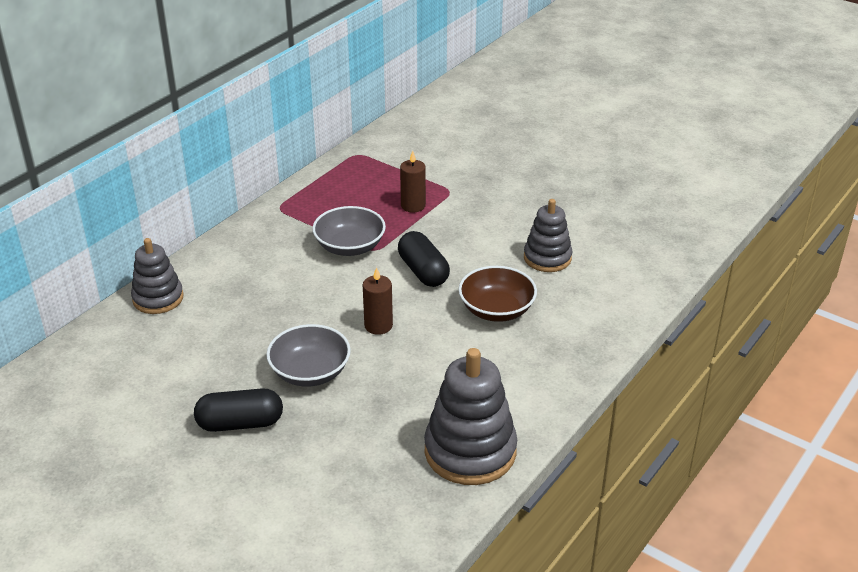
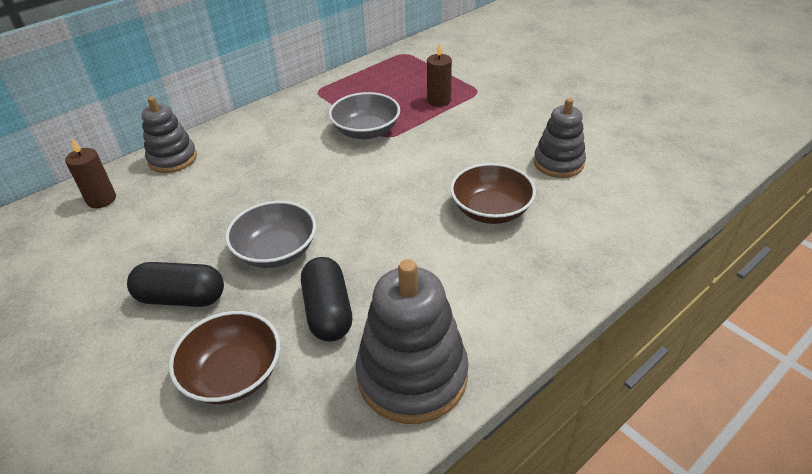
camera: 15 degrees right, 5 degrees up
(319, 474) = (233, 374): none -> brown bowl
(378, 326) = (364, 211): brown candle -> brown candle (101, 199)
(423, 271) = (427, 162): black capsule -> black capsule (328, 311)

